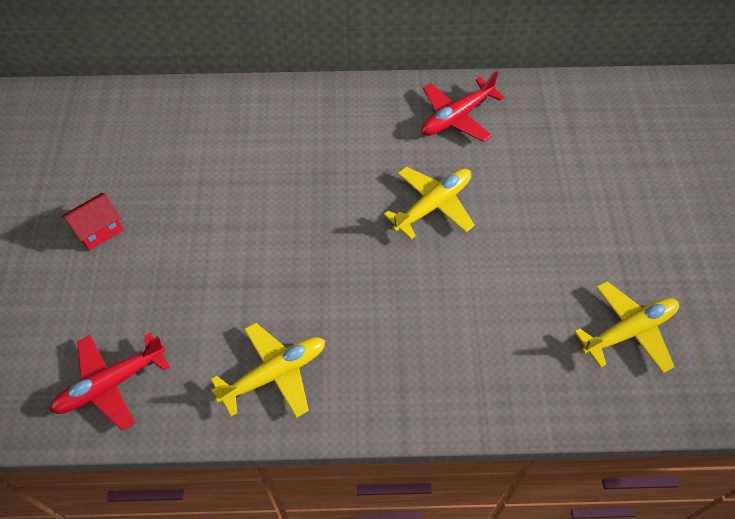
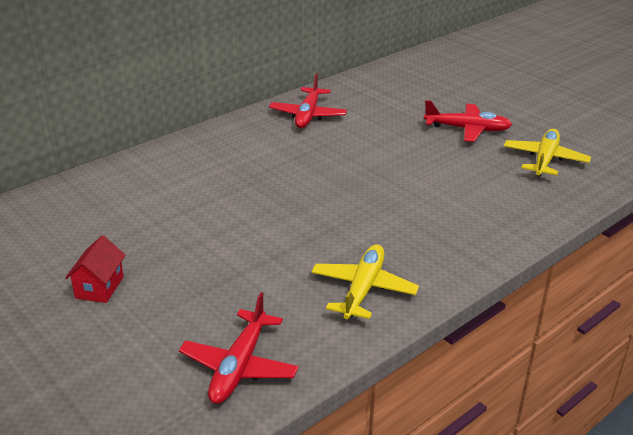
camera: 40 degrees left, 25 degrees down
(433, 205) = (352, 159): yellow plane -> none
(596, 234) = (467, 129): none -> red plane

